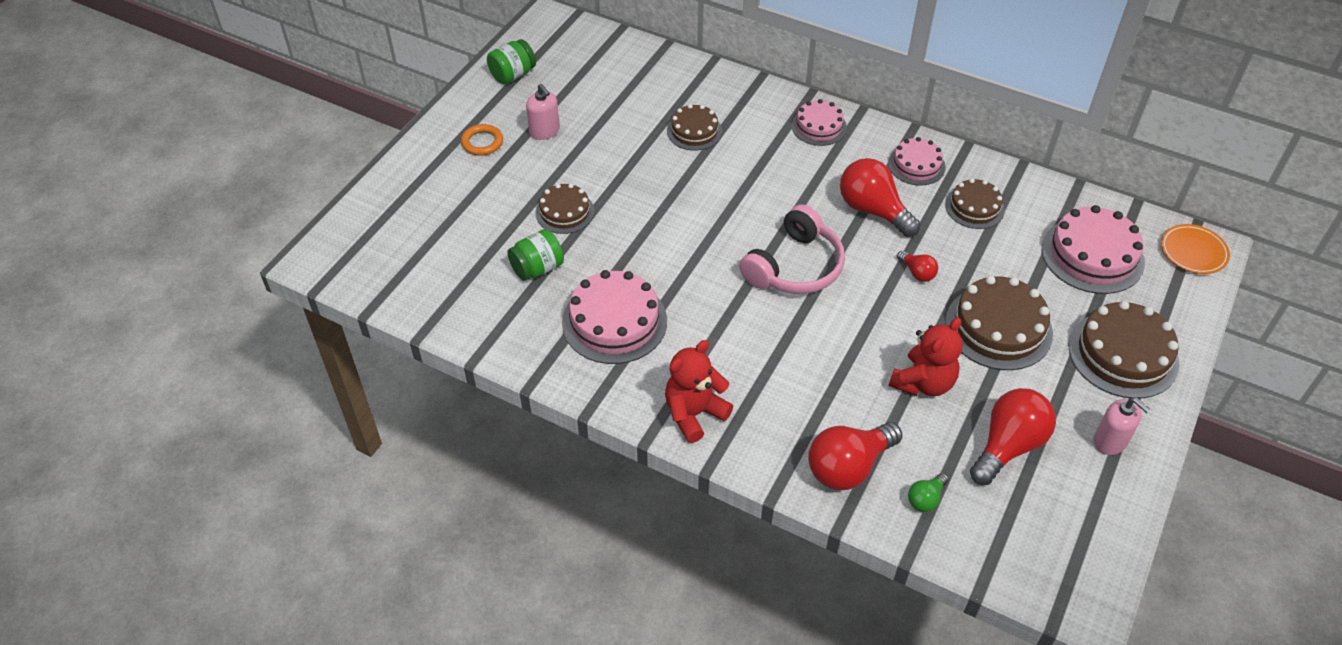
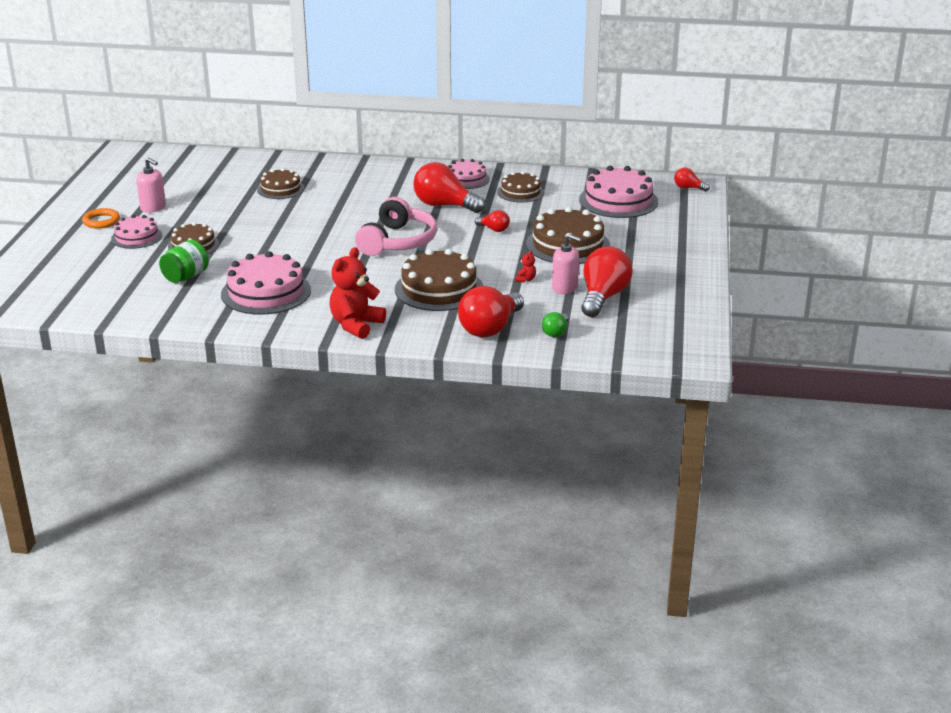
camera: 20 degrees left, 20 degrees down
(513, 75) = (109, 183): green jar -> none
(819, 126) = (380, 172): pink cake -> pink cake (136, 237)
(923, 383) = (525, 279): red teddy bear -> red teddy bear, size x0.41
(1110, 441) = (674, 282): pink soap dispenser -> pink soap dispenser (565, 288)
(1123, 354) = (663, 242): brown cake -> brown cake (439, 289)
(1193, 252) = (688, 188): orange plate -> red light bulb

